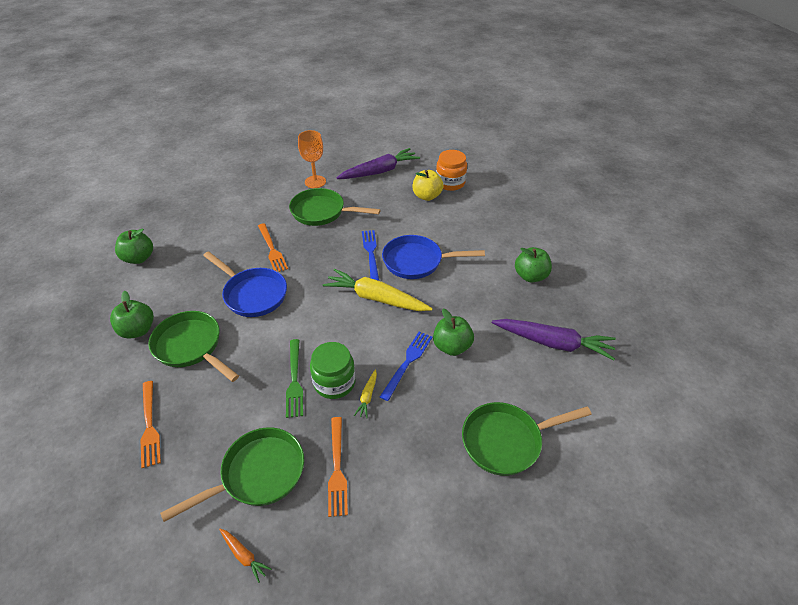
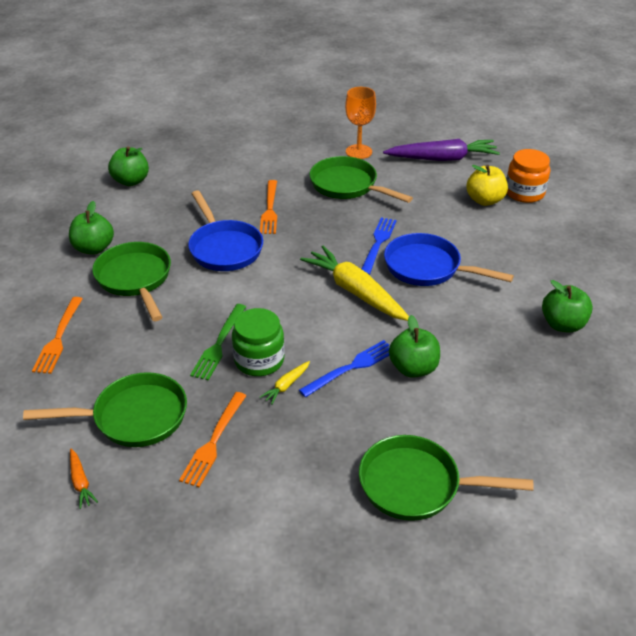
camera: 25 degrees right, 5 degrees down
(553, 343) = (544, 406): purple carrot -> none

